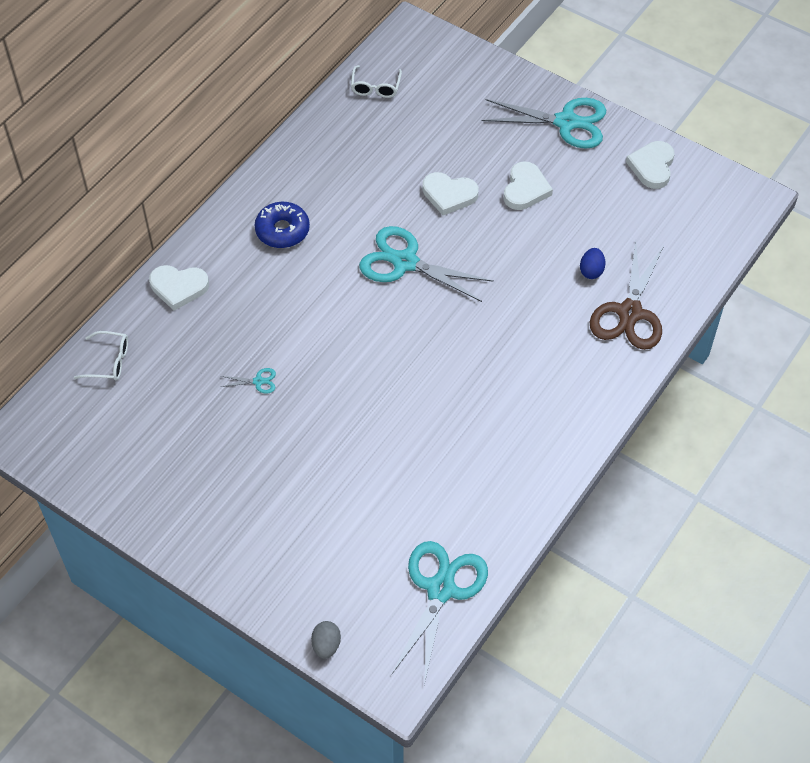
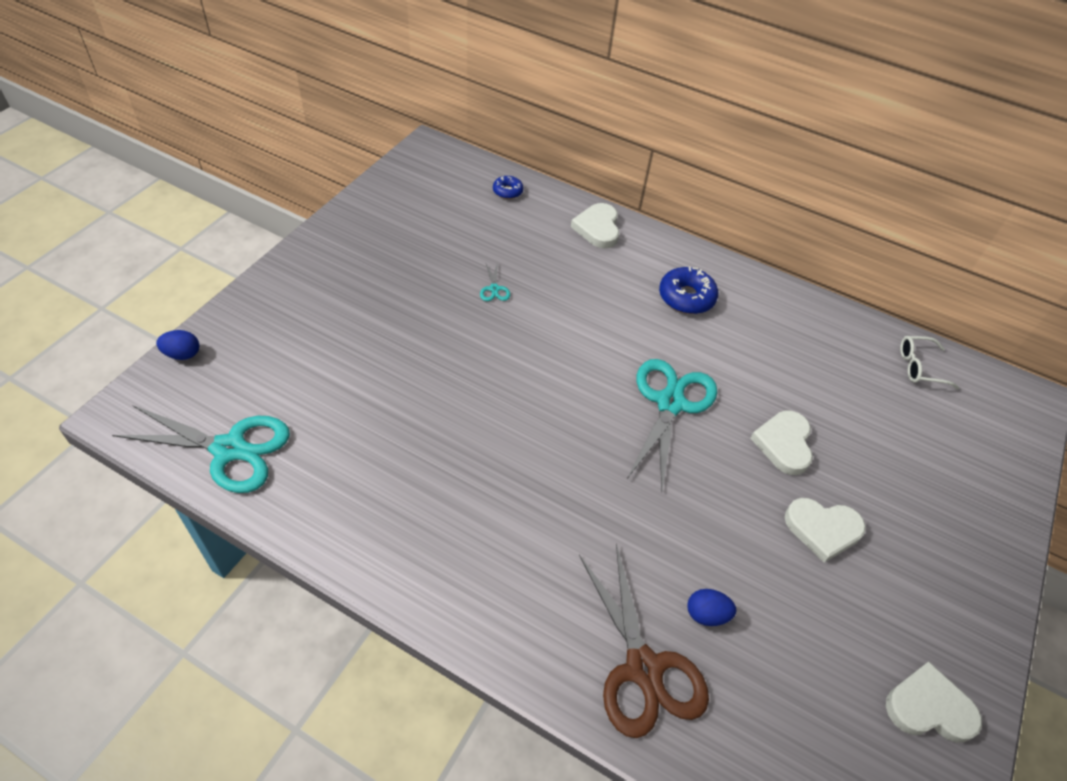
camera: 80 degrees right, 5 degrees down
(109, 361) = (507, 191): white glasses -> blue donut
(326, 645) = (182, 354): grey egg -> blue egg
(566, 122) = (961, 581): turquoise scissors -> none
(630, 313) = (643, 668): brown scissors -> brown scissors turned 120 degrees counterclockwise

